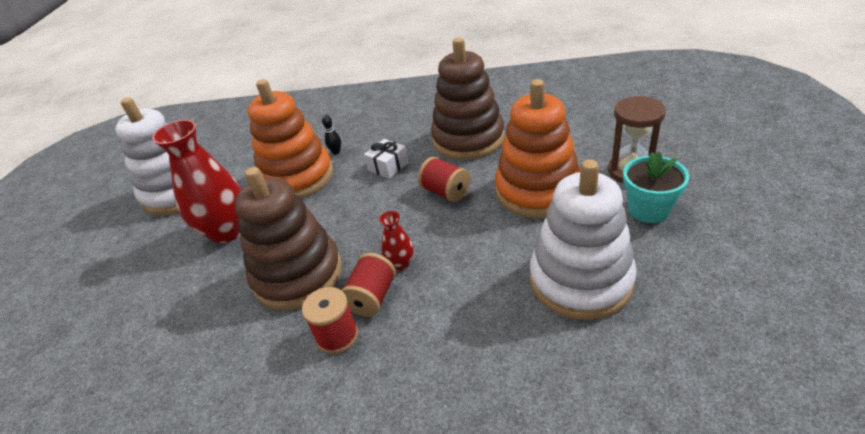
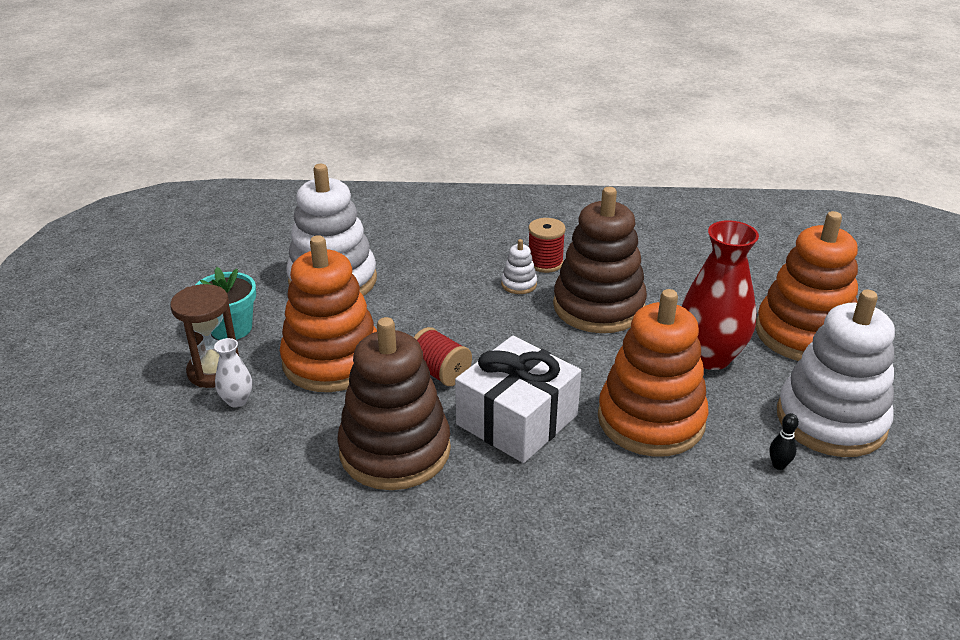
camera: 175 degrees right, 5 degrees down
(133, 263) = (803, 334): none -> orange stacking toy
(336, 152) = (605, 458): black bowling pin -> black bowling pin (778, 465)
(372, 297) = (519, 284): red spool -> white stacking toy
(388, 166) = (517, 420): white gift -> white gift, size x2.07
(401, 263) = (493, 306): red vase -> none
(594, 153) = (237, 401): none -> white vase

